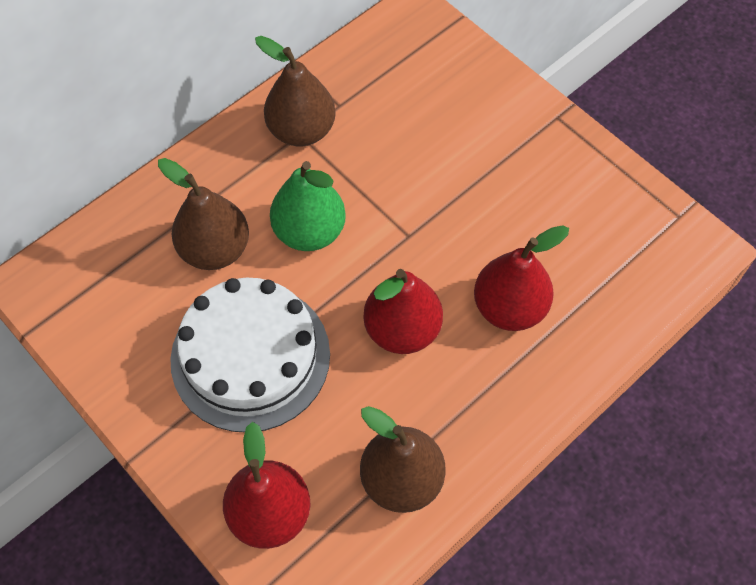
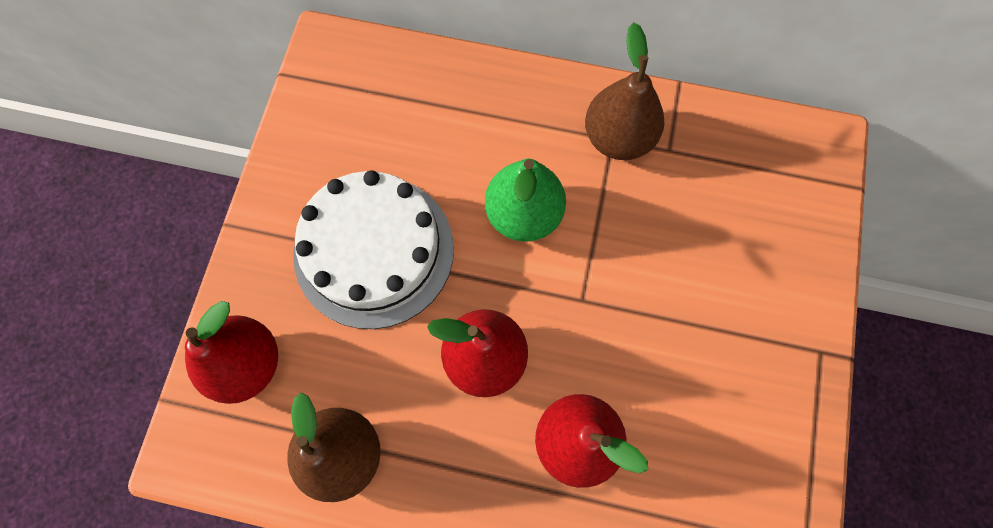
camera: 55 degrees right, 10 degrees up
(215, 249) = (451, 153): brown pear -> none

